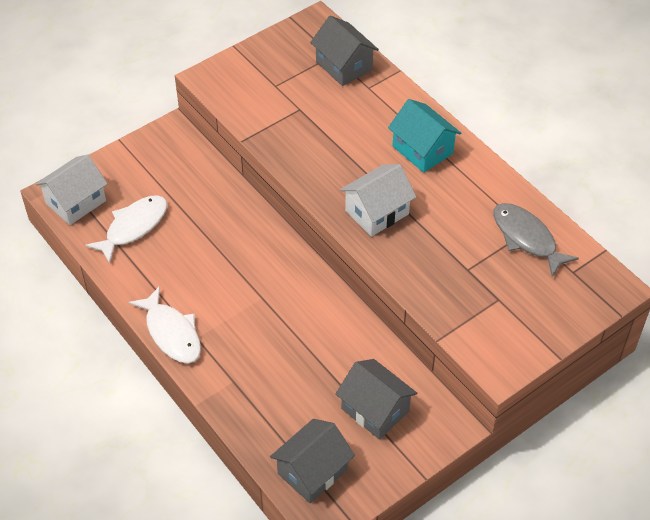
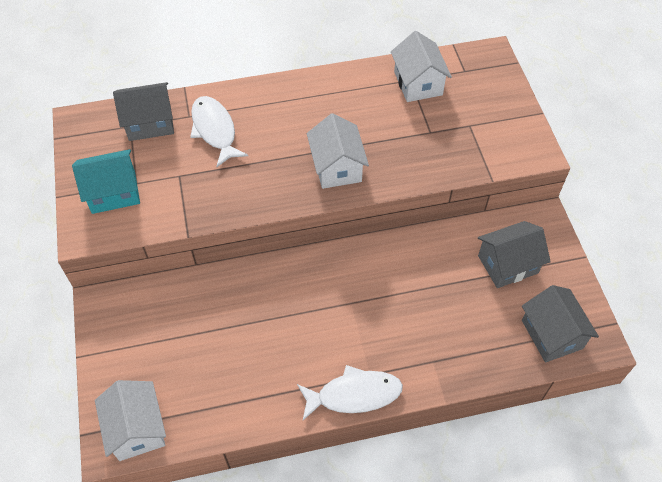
camera: 65 degrees left, 5 degrees up
(133, 227) = (204, 383): white fish -> white fish (215, 130)
(422, 150) = (286, 109): turquoise house -> turquoise house (113, 192)
(527, 238) = (418, 83): grey fish -> white house

